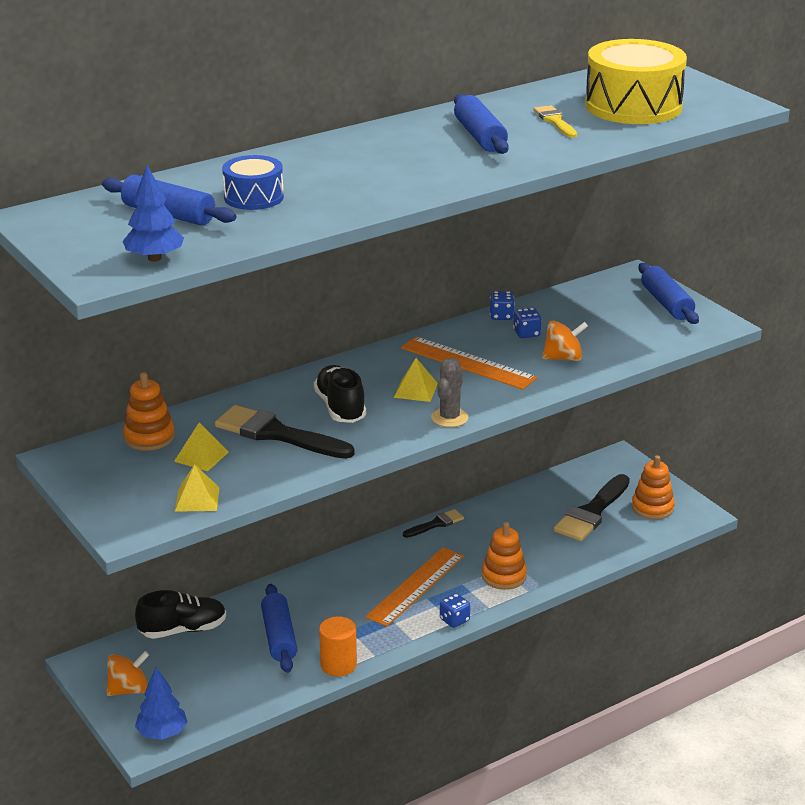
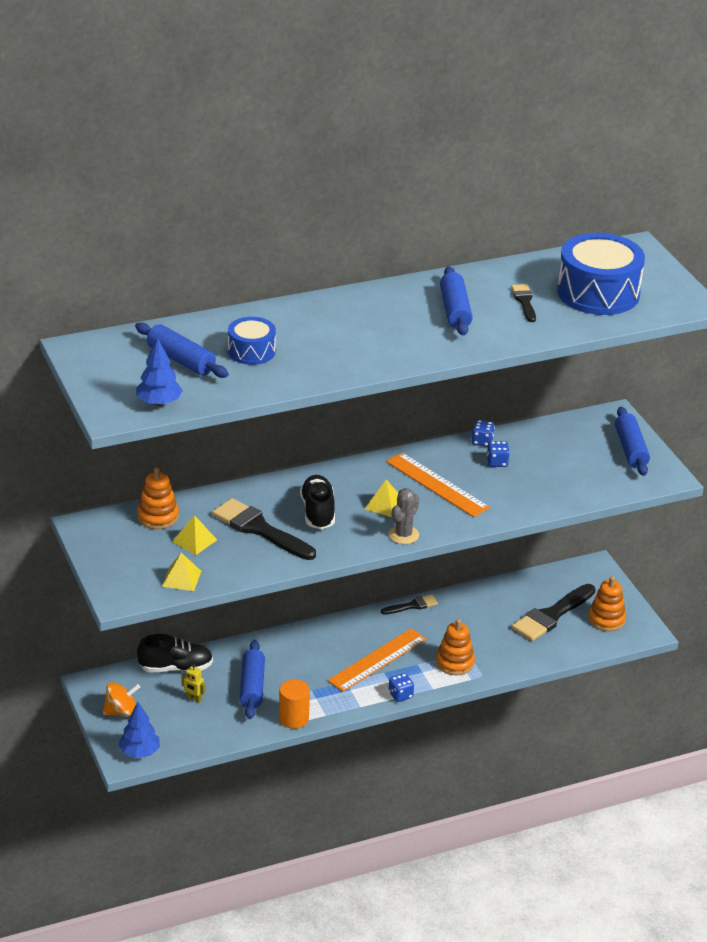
camera: 10 degrees right, 5 degrees up
(213, 661) = (194, 699): none -> yellow robot
(555, 121) = (524, 301): yellow brush -> black brush
(563, 358) = (519, 491): orange spinning top -> none
(633, 106) = (598, 293): yellow drum -> blue drum

